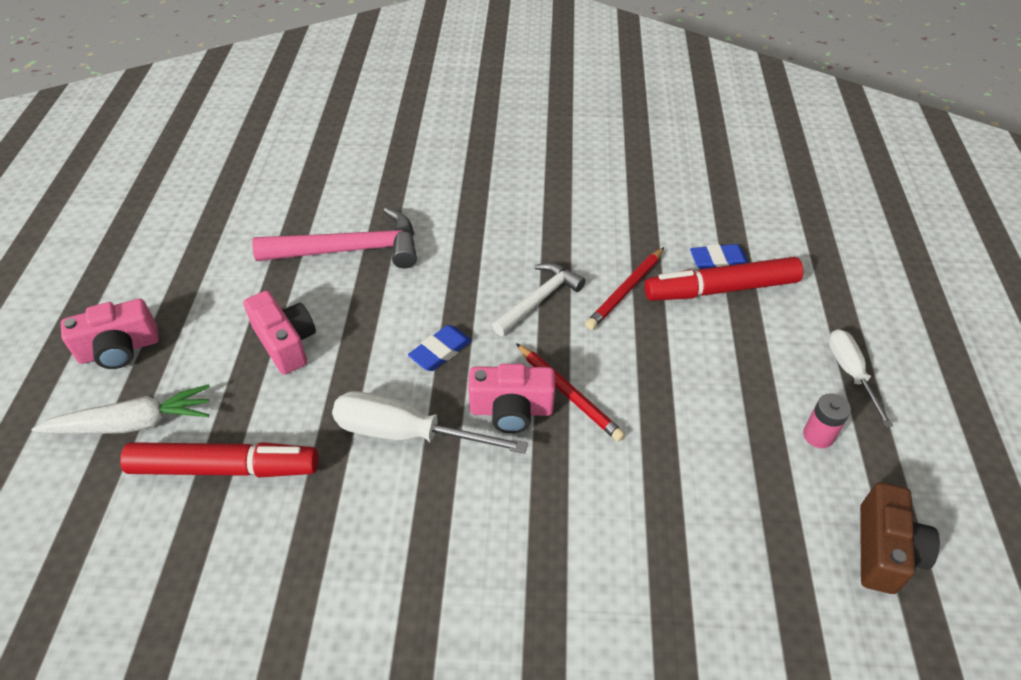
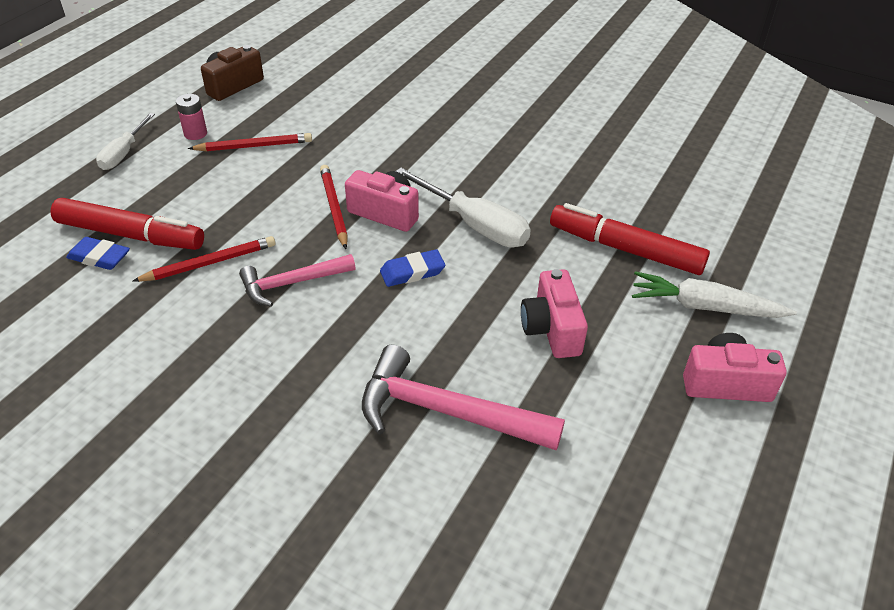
camera: 155 degrees left, 5 degrees down
(539, 300) = (292, 283): white hammer -> pink hammer
(734, 446) = (254, 146): none -> red pencil

